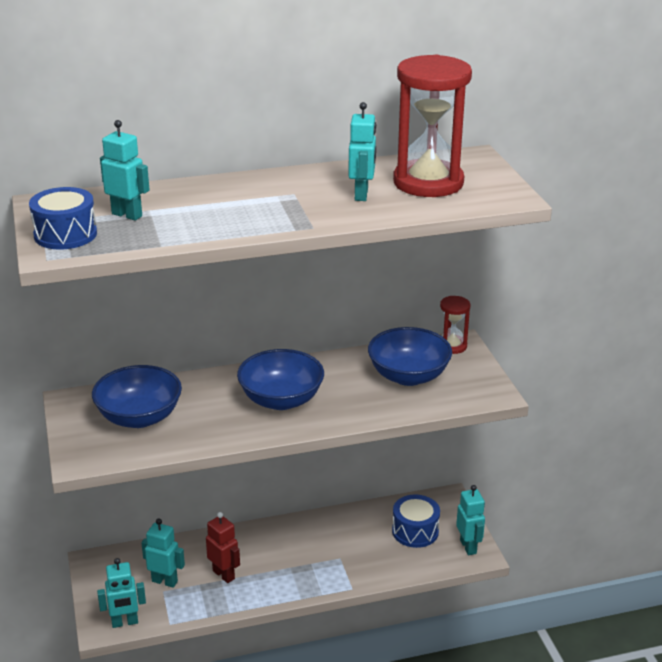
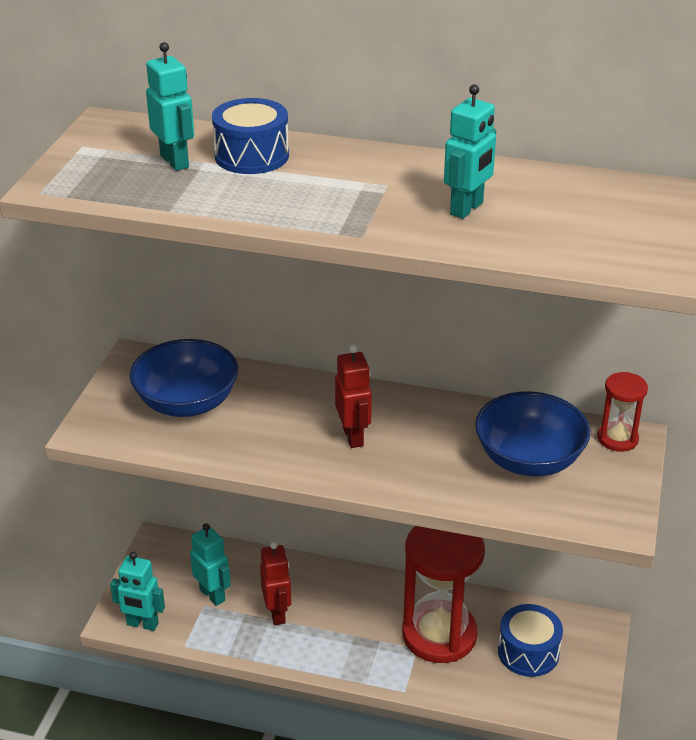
camera: 30 degrees right, 5 degrees up
(65, 234) = (88, 168): blue drum -> blue drum (251, 156)
(281, 400) = (353, 437): blue bowl -> red robot
(428, 182) = (570, 215): red hourglass -> red hourglass (439, 635)
(468, 547) = (580, 699): turquoise robot -> none

